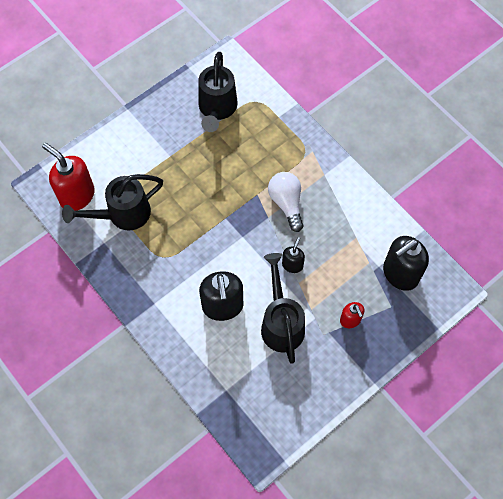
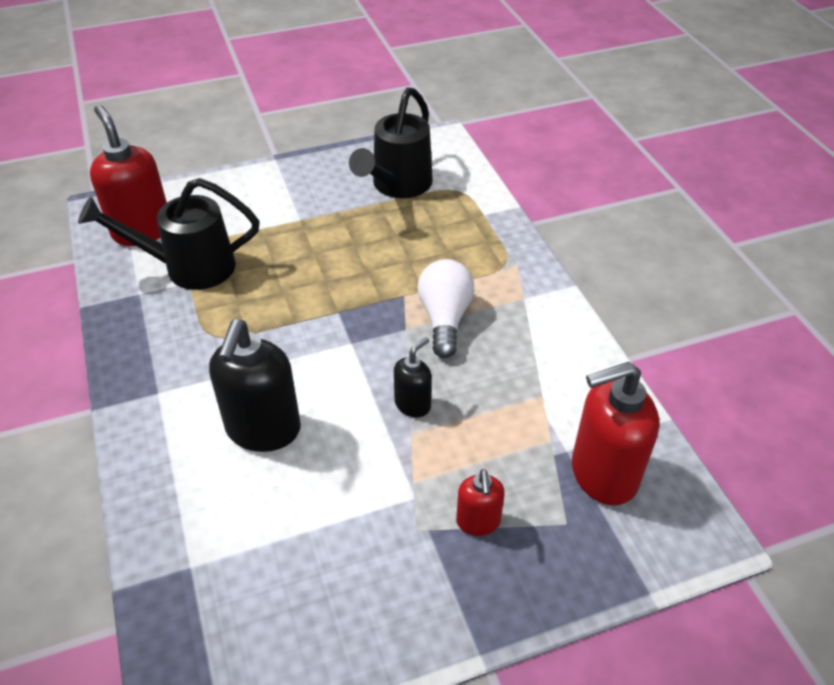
camera: 20 degrees right, 20 degrees down
(281, 323) = (349, 486): black watering can -> none
(400, 274) = (602, 475): black soap dispenser -> red soap dispenser

